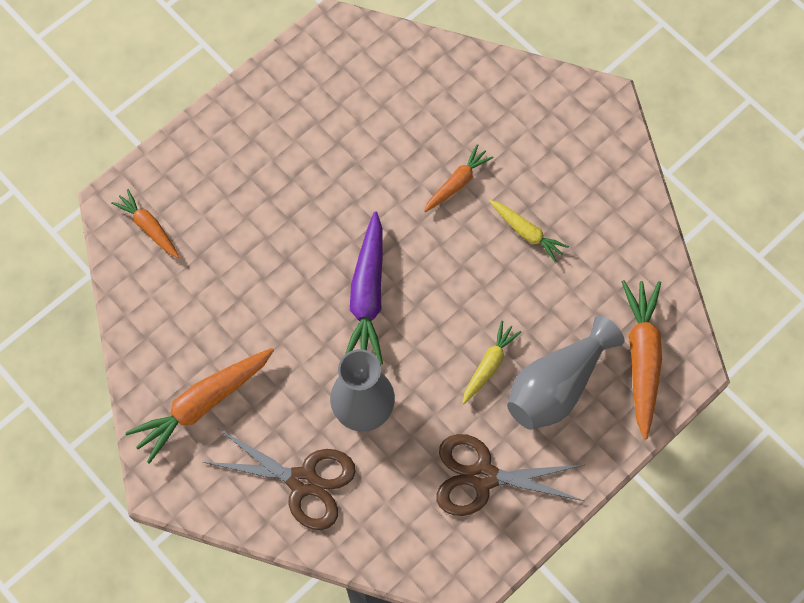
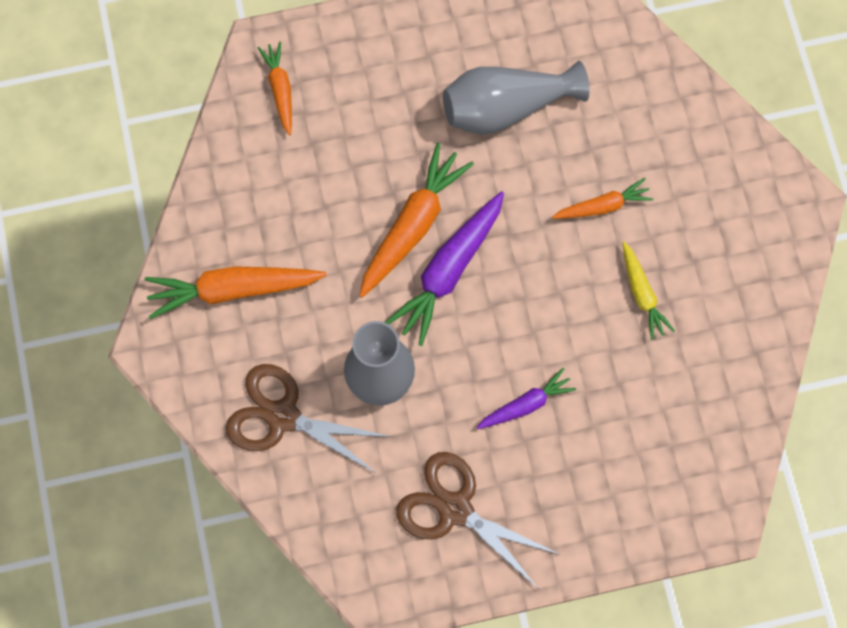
camera: 30 degrees right, 5 degrees up
(303, 481) = (283, 416): brown scissors -> brown scissors turned 150 degrees clockwise
(489, 365) = (526, 404): yellow carrot -> purple carrot
(557, 385) = (580, 461): grey vase -> grey vase (505, 107)
(642, 358) = (681, 482): orange carrot -> orange carrot (413, 225)

